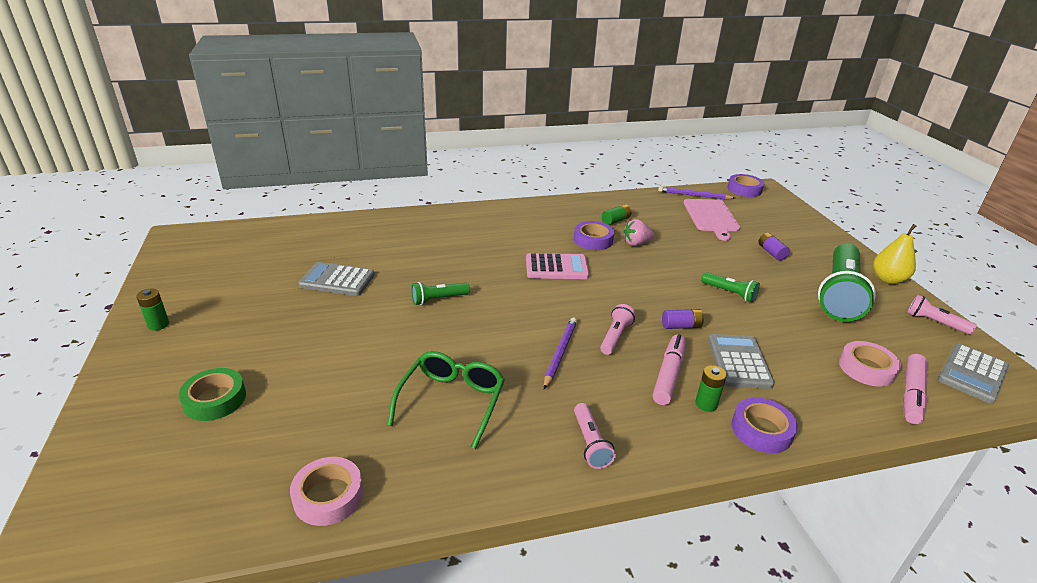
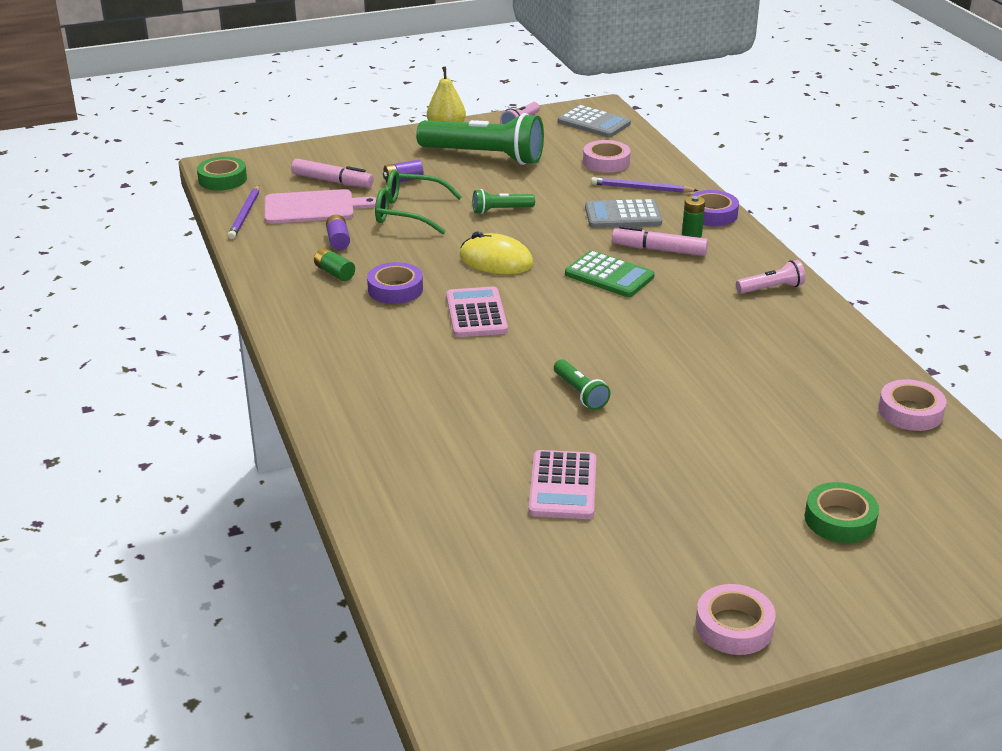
camera: 95 degrees left, 0 degrees up
(158, 324) = (734, 626): green battery -> pink tape
(337, 280) = (563, 486): grey calculator -> pink calculator
(452, 401) = (757, 362): green glasses -> green glasses (408, 212)
(560, 353) = (652, 306): purple pencil -> purple pencil (641, 188)
(615, 336) = (609, 275): pink flashlight -> green calculator
(636, 243) = (398, 260): pink strawberry -> none
(638, 283) = (496, 260): none -> yellow mouse
(681, 326) = (575, 240): purple battery -> purple battery (338, 240)
(729, 293) = (501, 210): green flashlight -> green flashlight turned 135 degrees counterclockwise
(744, 189) = (222, 179): purple tape -> green tape
(911, 394) = (634, 150): pink marker -> pink marker (332, 181)

